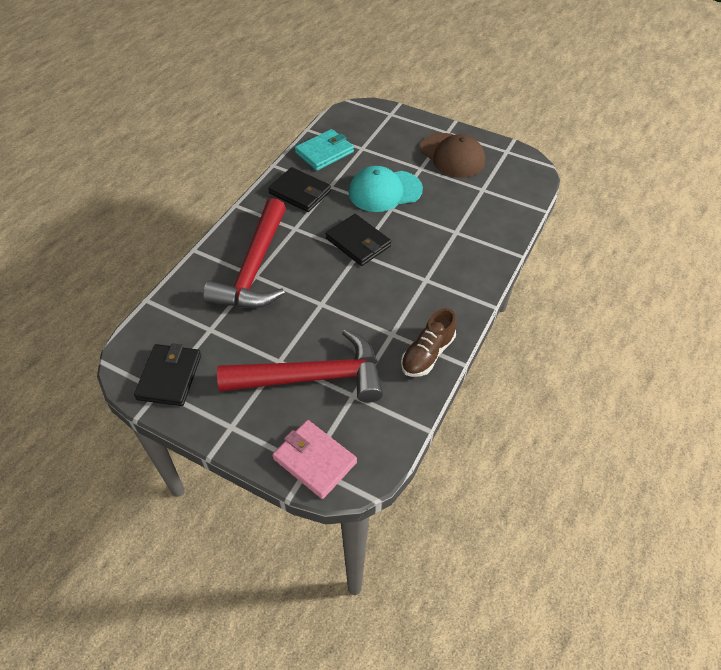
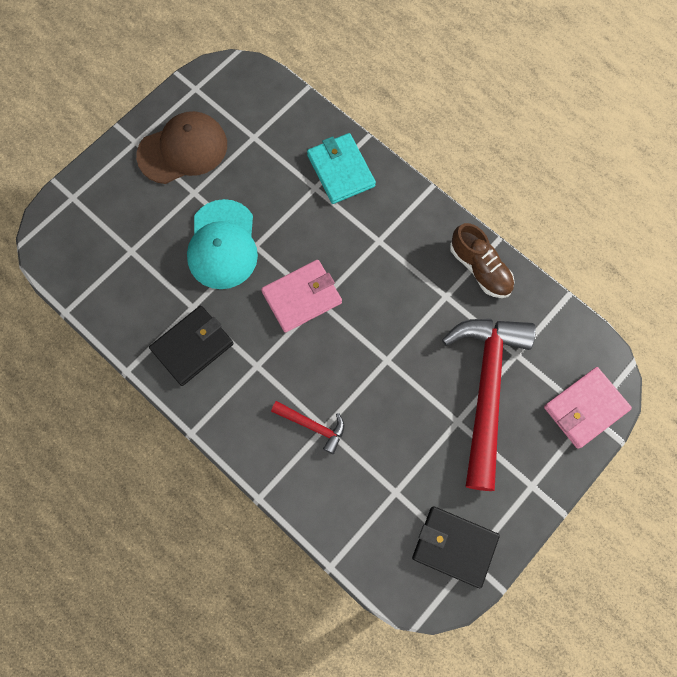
camera: 75 degrees left, 20 degrees up
(254, 269) = (313, 426): red hammer -> red hammer, size x0.43
(324, 152) = (123, 299): turquoise wallet -> turquoise wallet (341, 170)
(358, 242) = (302, 297): black wallet -> pink wallet

